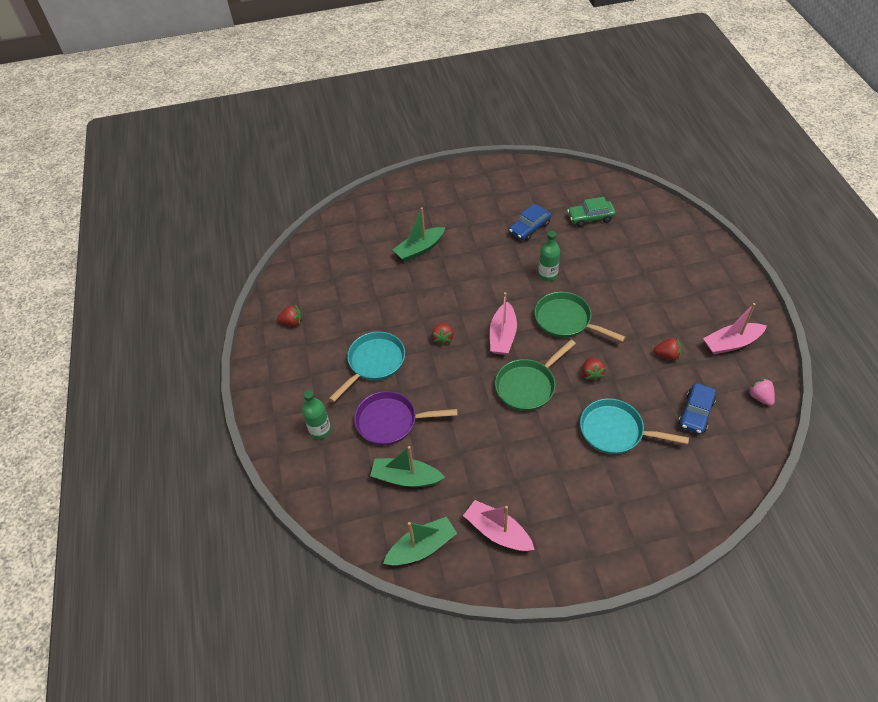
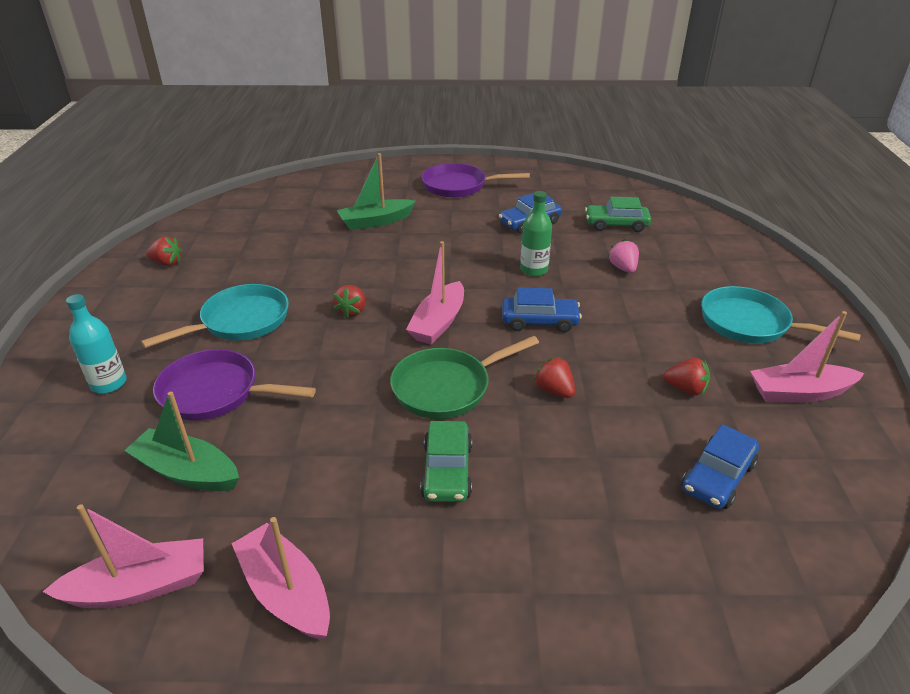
camera: 10 degrees right, 15 degrees down
(320, 430) = (109, 383): green bottle -> turquoise bottle
(422, 547) = (140, 586): green boat -> pink boat
(464, 198) = (458, 186): none -> purple pan
(550, 443) = (447, 471): none -> green car
(566, 320) = (539, 321): green pan -> blue car
(592, 374) = (554, 391): red strawberry -> red strawberry turned 135 degrees clockwise
(615, 431) = (565, 476): turquoise pan -> turquoise pan (750, 323)
(760, 397) = (841, 477): pink strawberry -> pink strawberry (623, 268)

